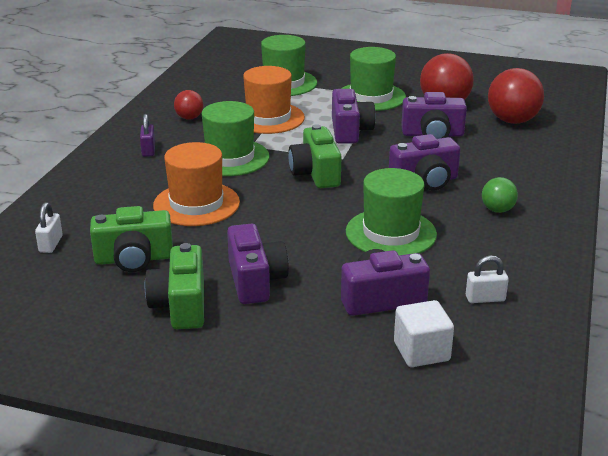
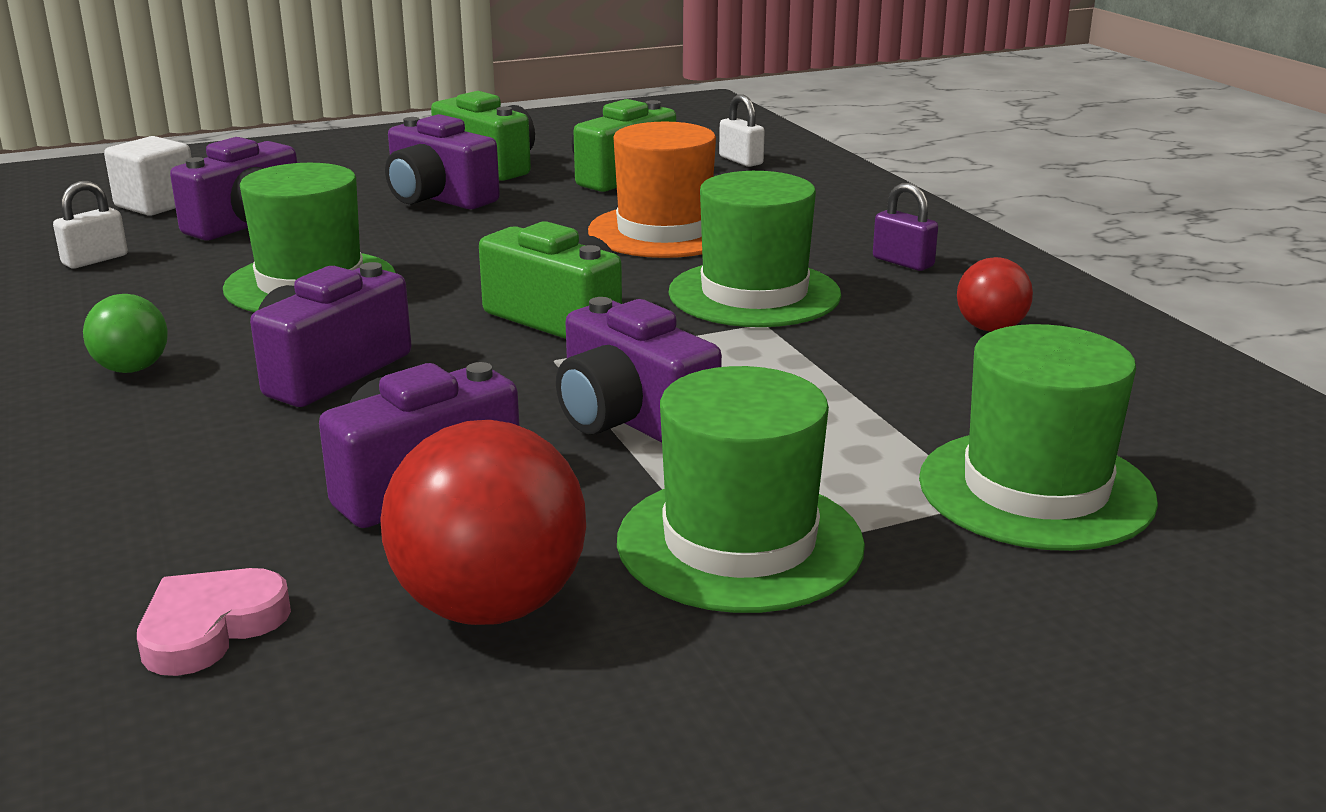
camera: 140 degrees right, 5 degrees down
(268, 118) = (853, 383): orange hat -> none
(512, 121) = (210, 627): red ball -> pink heart

